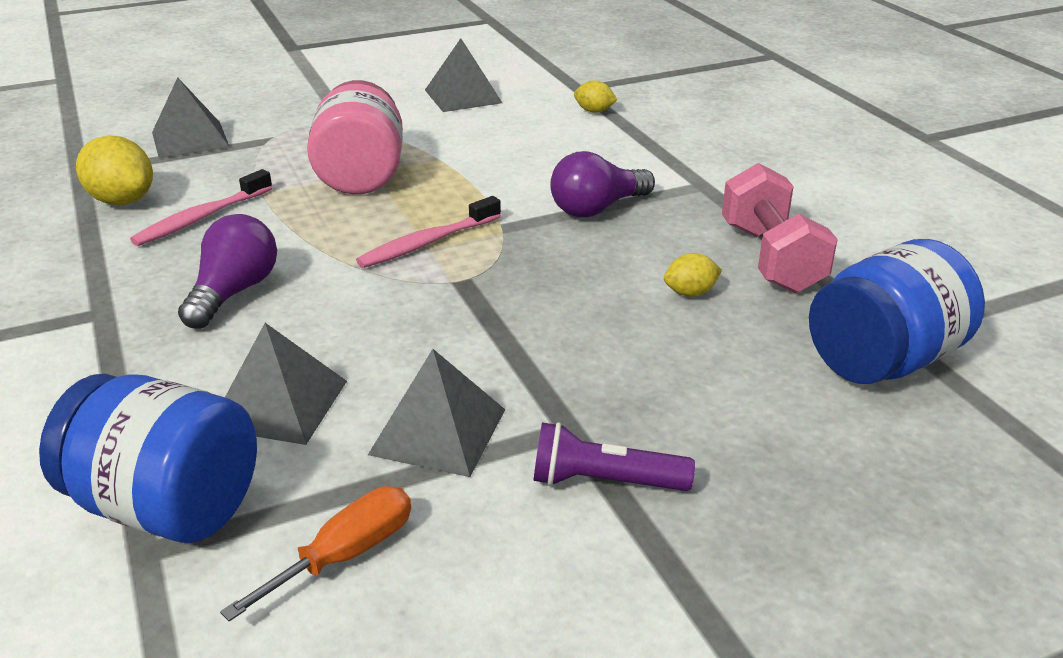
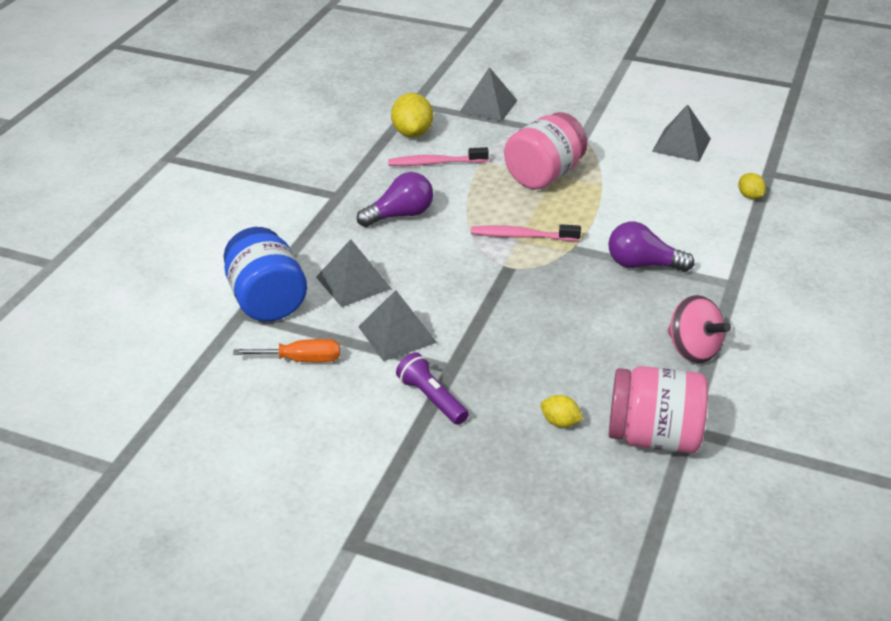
camera: 45 degrees right, 5 degrees up
(690, 293) = (613, 341): yellow lemon -> yellow lemon (560, 422)
(771, 258) = (693, 350): pink dumbbell -> pink spinning top
(883, 360) = (653, 437): blue jar -> pink jar

